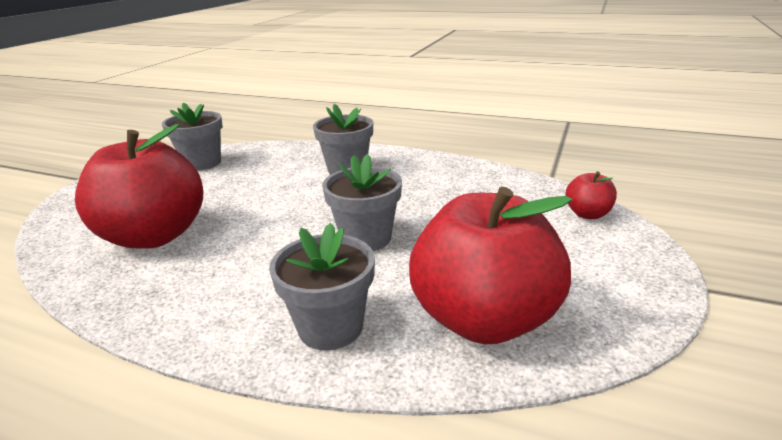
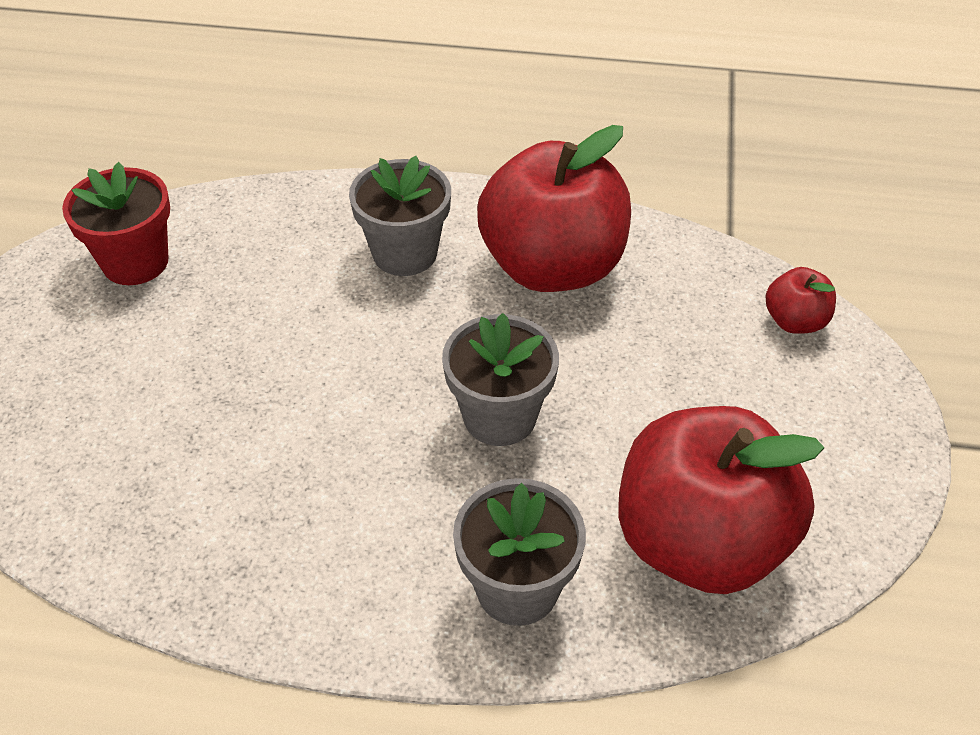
camera: 15 degrees left, 20 degrees up
(154, 236) = (169, 458): red apple -> red apple (552, 267)
(202, 163) = (135, 262): grey flower pot -> red flower pot

